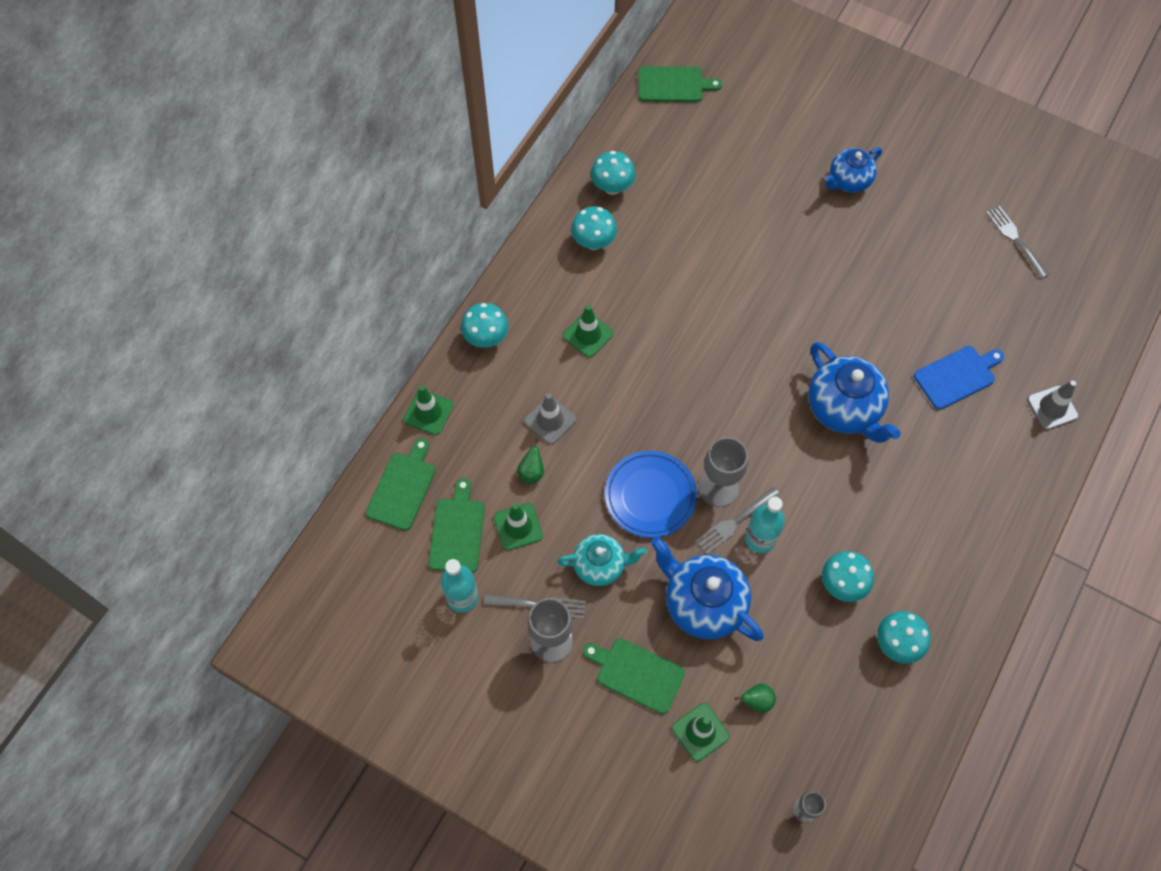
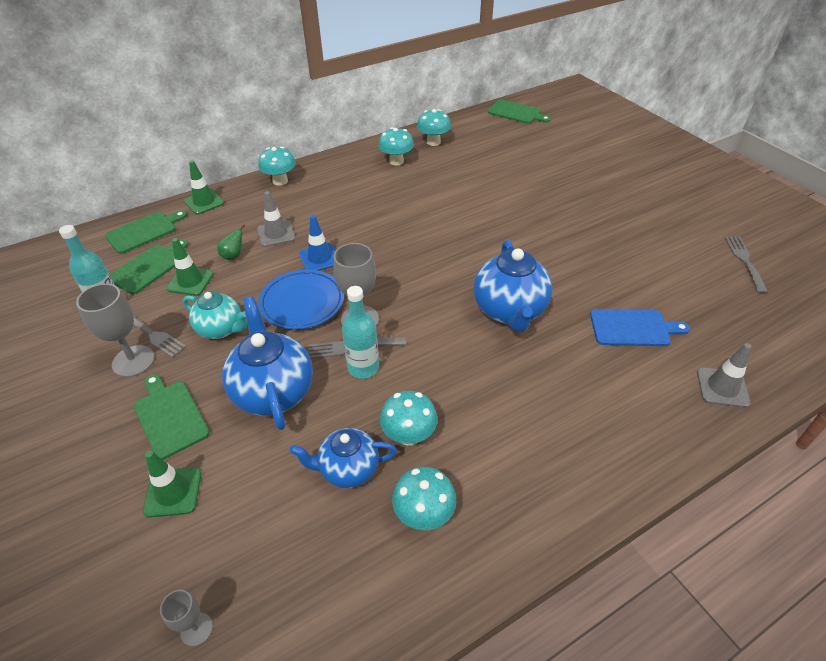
camera: 30 degrees right, 20 degrees down
(588, 334) = (347, 201): green traffic cone -> none
(622, 431) = (319, 258): none -> blue traffic cone
(756, 701) = (246, 493): green pear -> none
(848, 181) = (612, 187): blue teapot -> blue teapot (348, 469)

